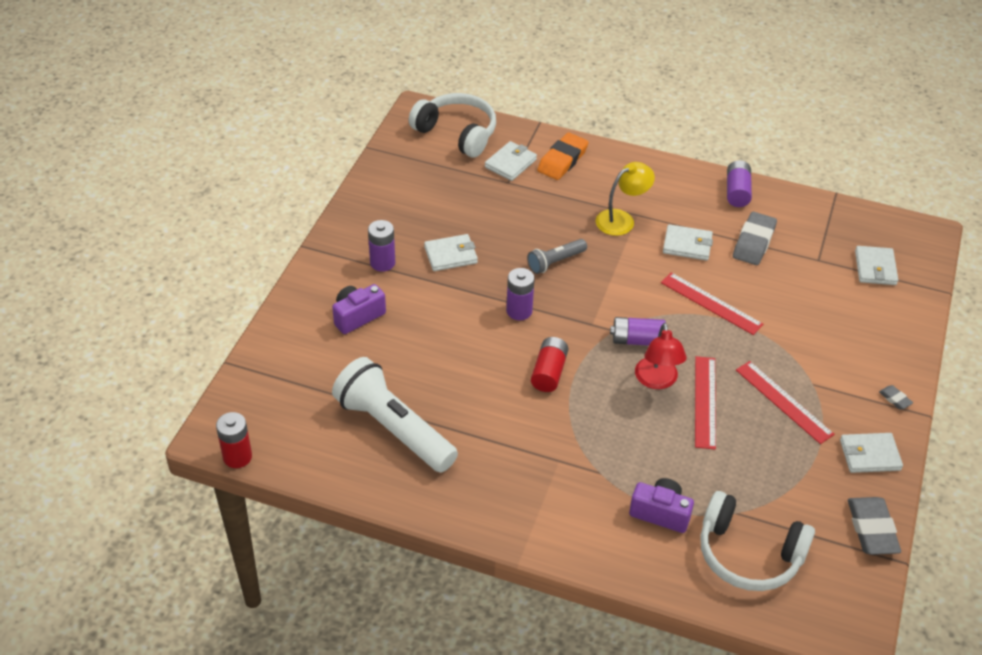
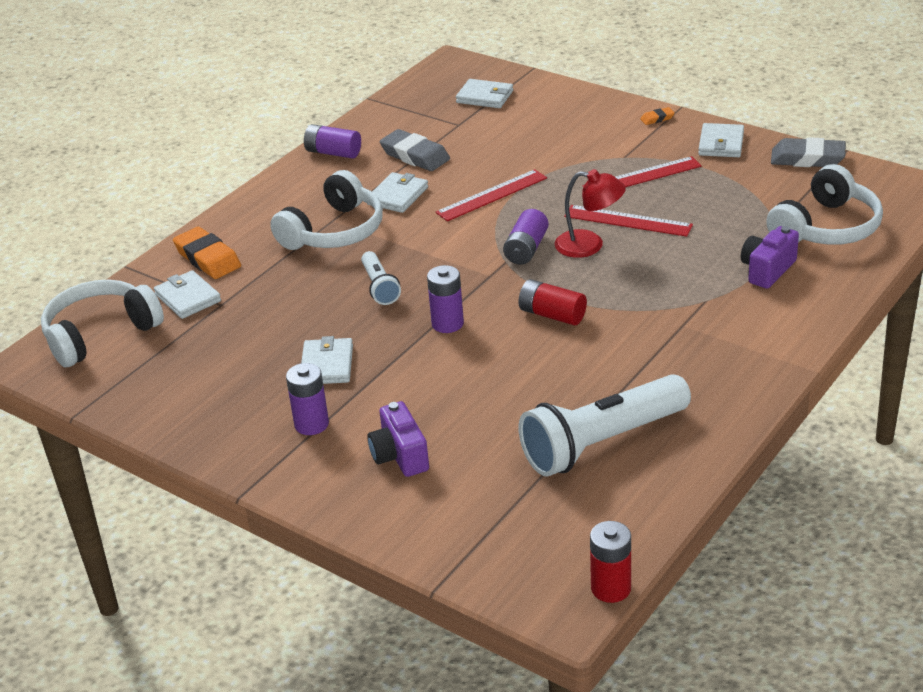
camera: 70 degrees left, 10 degrees down
(555, 262) = (379, 287): grey flashlight -> white flashlight
(621, 219) = (334, 231): yellow lamp -> white headphones
(895, 399) = (657, 119): grey eraser -> orange eraser

